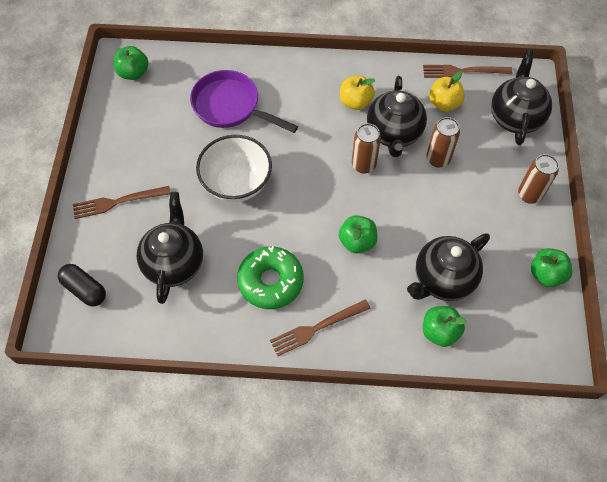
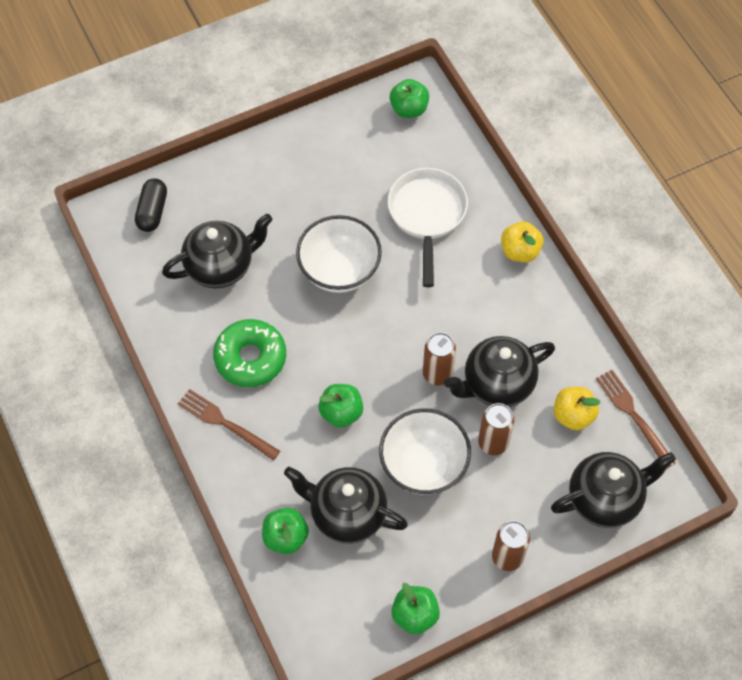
camera: 60 degrees right, 0 degrees up
(118, 202) = (256, 183): brown fork -> none
(231, 107) = (427, 215): purple pan -> white pan
(355, 102) = (513, 327): yellow apple -> yellow apple (520, 251)
(431, 210) = (423, 465): none -> white bowl

